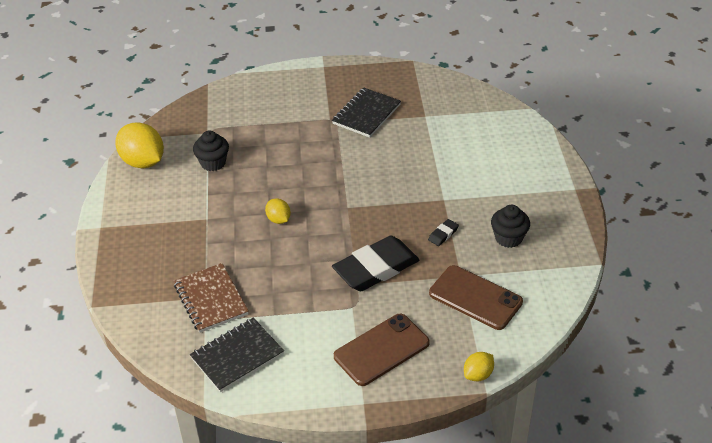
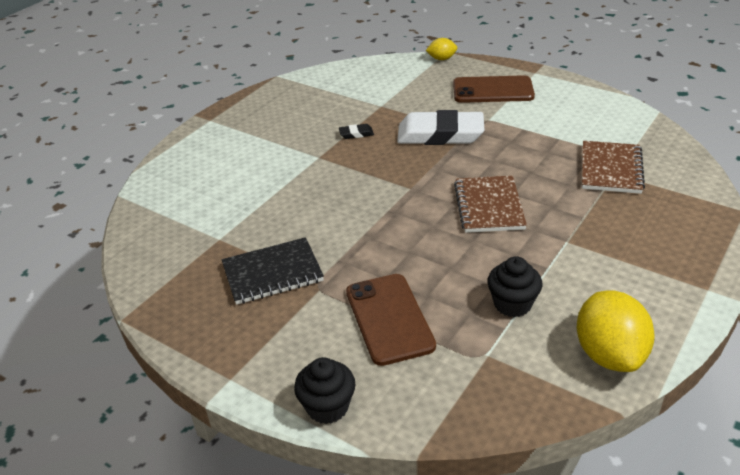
camera: 140 degrees left, 5 degrees down
(237, 356) = (612, 125): black notebook -> none
(278, 219) = (489, 206): yellow lemon -> brown notebook
(376, 268) = (440, 134): black eraser -> white eraser
(475, 298) = (389, 91): brown phone -> brown phone (389, 318)
(508, 238) = (311, 112): black cupcake -> black cupcake (327, 407)

